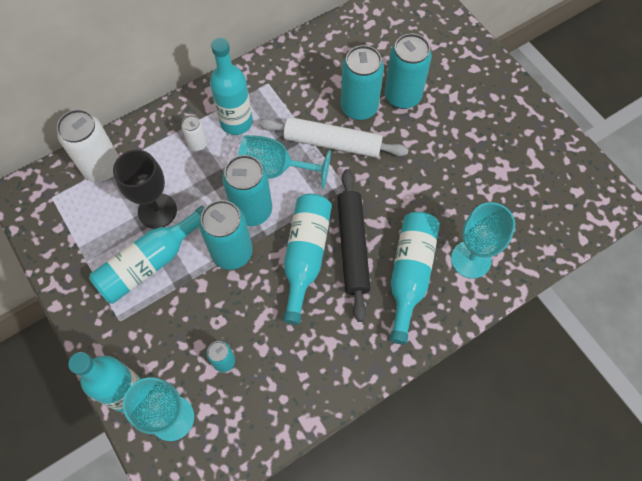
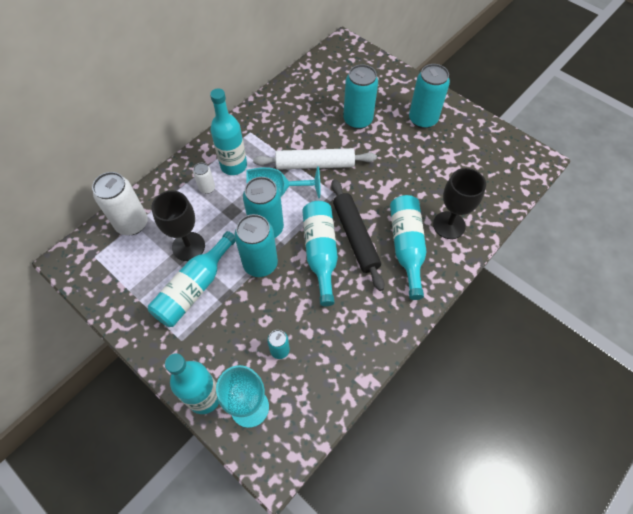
camera: 15 degrees left, 5 degrees down
(359, 107) = (327, 135): turquoise can -> turquoise can (423, 119)
(471, 259) = (449, 225): turquoise goblet -> black goblet

